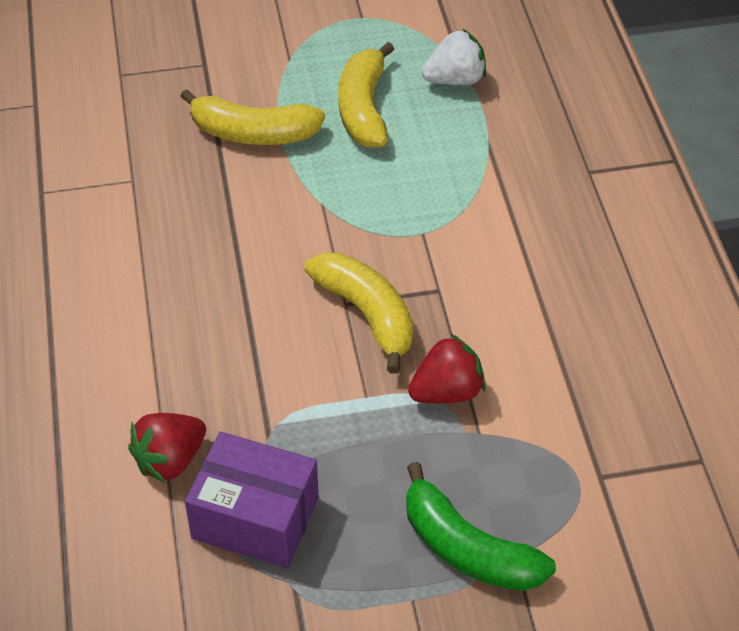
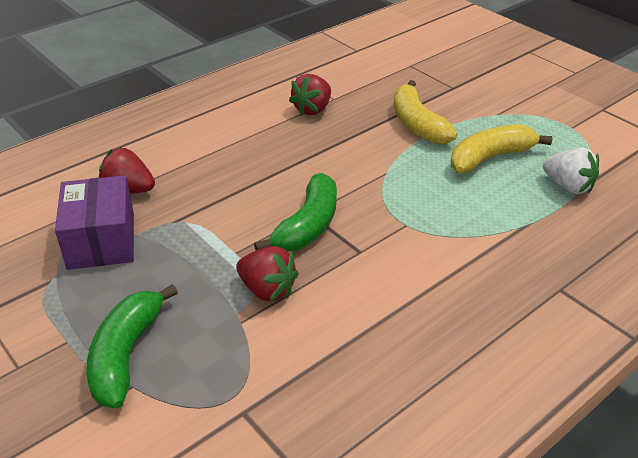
camera: 60 degrees right, 10 degrees down
(140, 211) = (312, 109): none -> red strawberry
(367, 314) = (307, 226): yellow banana -> green banana

